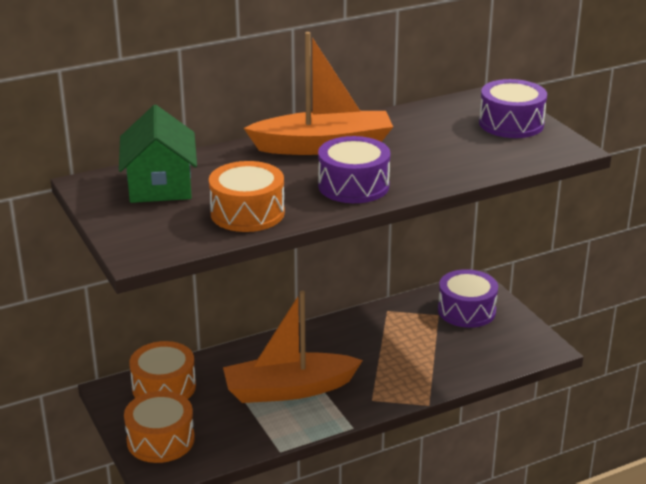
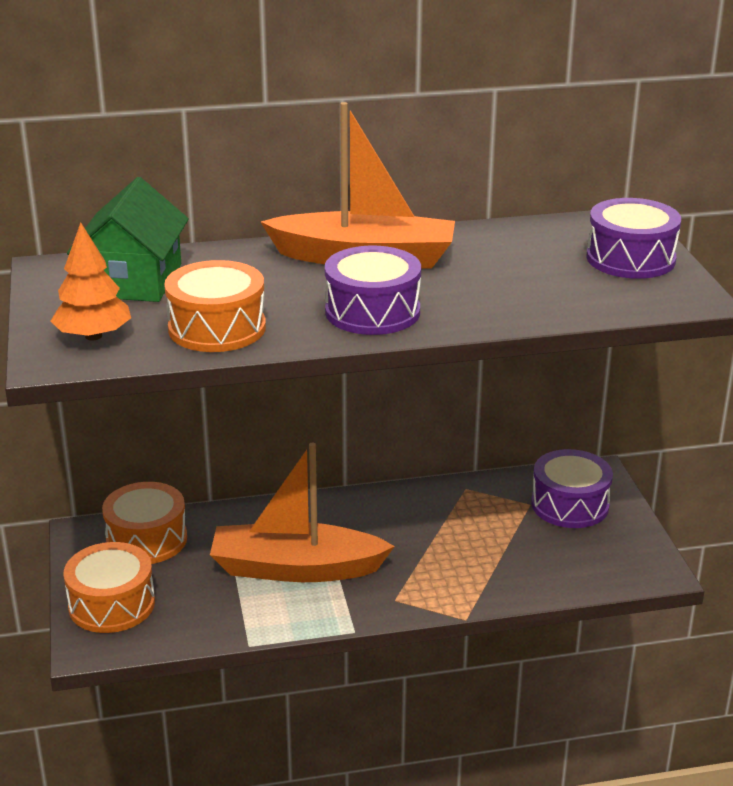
camera: 15 degrees right, 0 degrees up
(158, 231) = (93, 336): none -> orange tree

